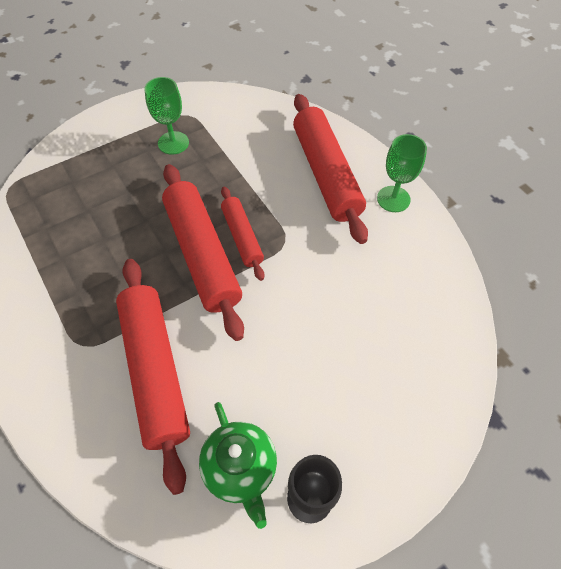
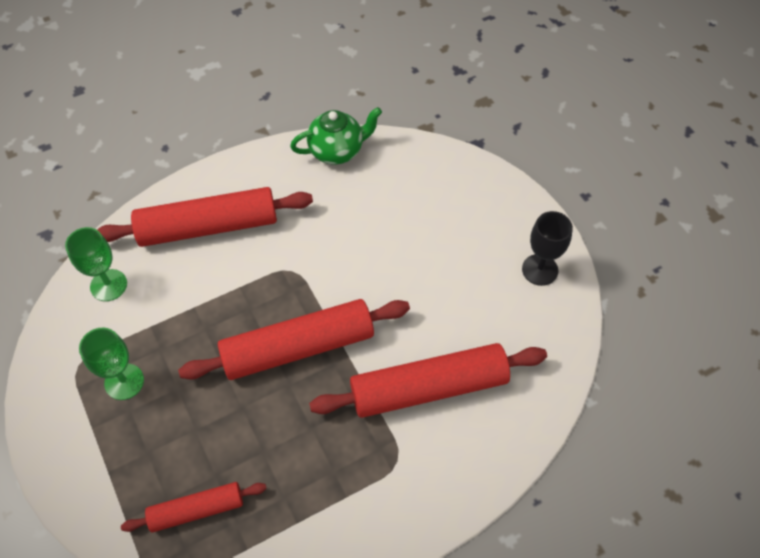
camera: 85 degrees left, 0 degrees up
(240, 469) = (519, 317): green teapot -> green teapot (337, 151)
(242, 237) = (280, 309): red rolling pin -> red rolling pin (197, 509)
(393, 199) = (253, 173): green goblet -> green goblet (108, 285)

